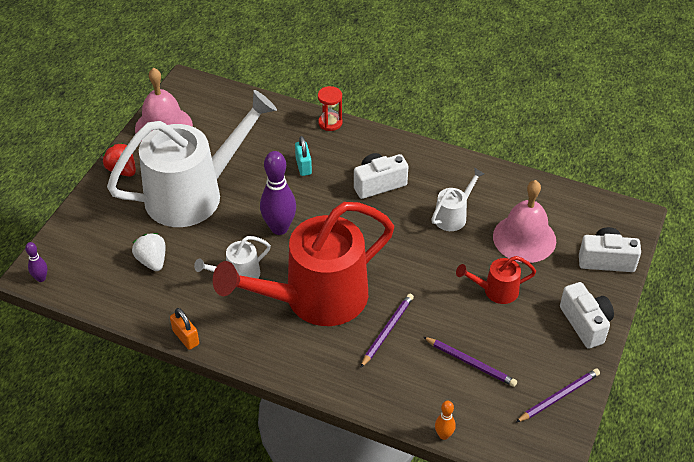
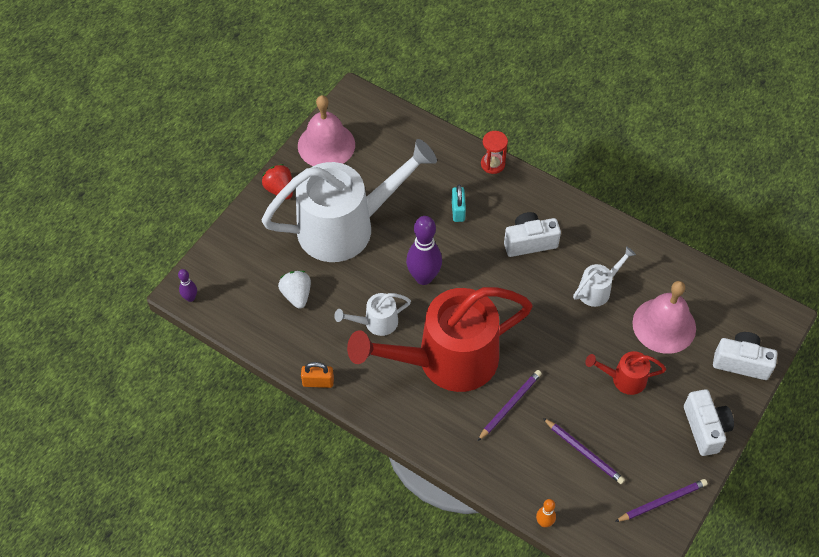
camera: 10 degrees right, 10 degrees up
(186, 337) = (318, 382): orange padlock -> orange padlock turned 60 degrees counterclockwise

